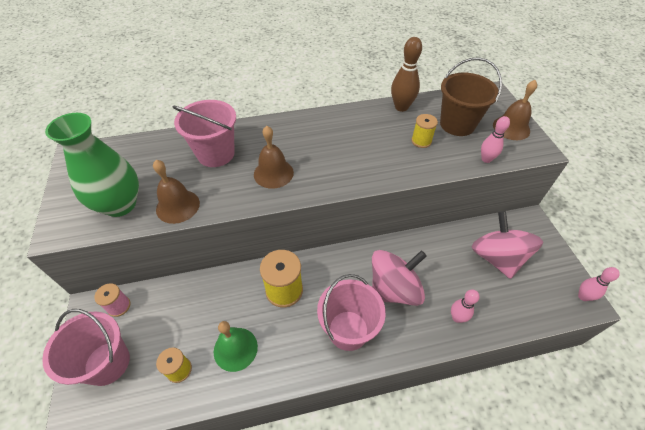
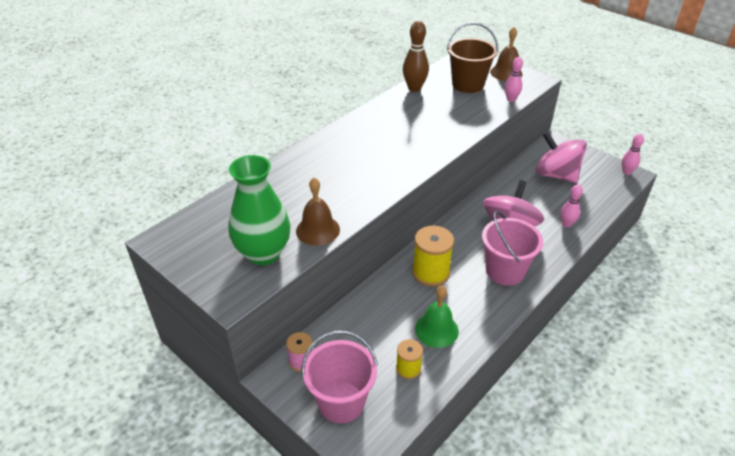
camera: 35 degrees left, 10 degrees down
(216, 154) = (301, 181): pink bucket -> none
(273, 173) = (369, 173): brown bell -> none
(421, 141) = (455, 105): yellow spool -> none

